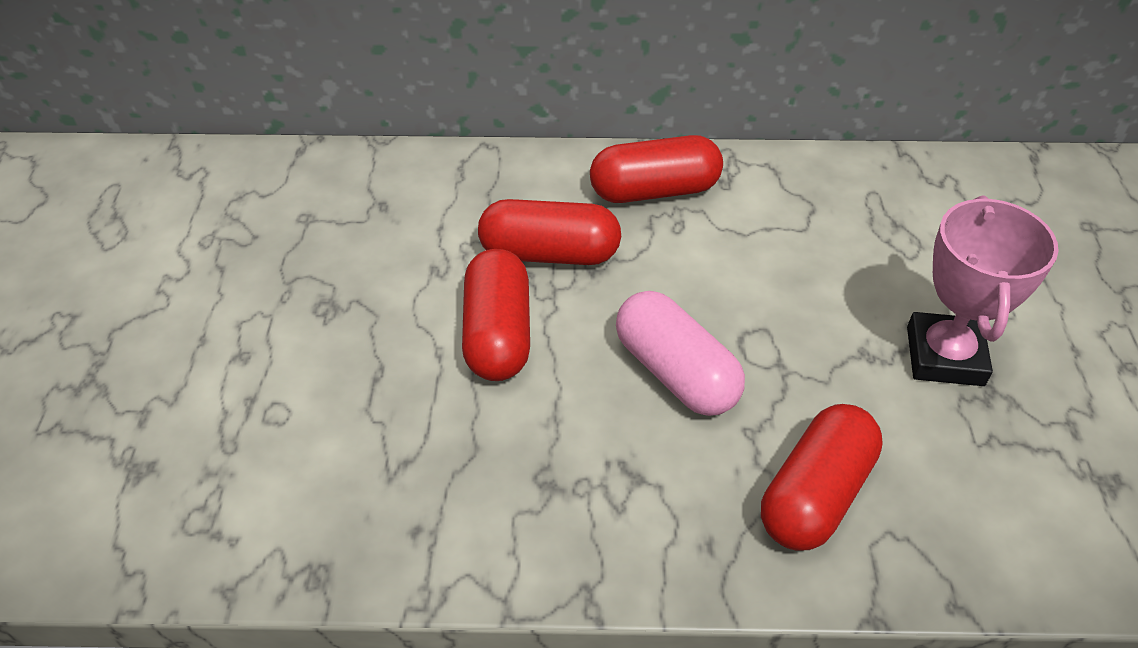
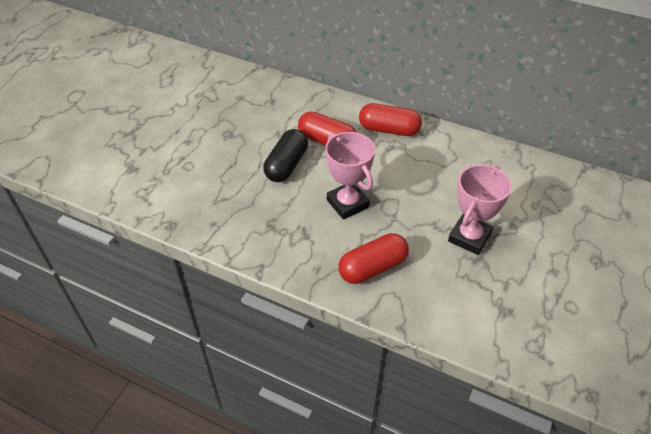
camera: 25 degrees right, 0 degrees up
(497, 334) = (286, 165): red capsule -> black capsule
(675, 372) = (347, 203): pink capsule -> pink trophy

